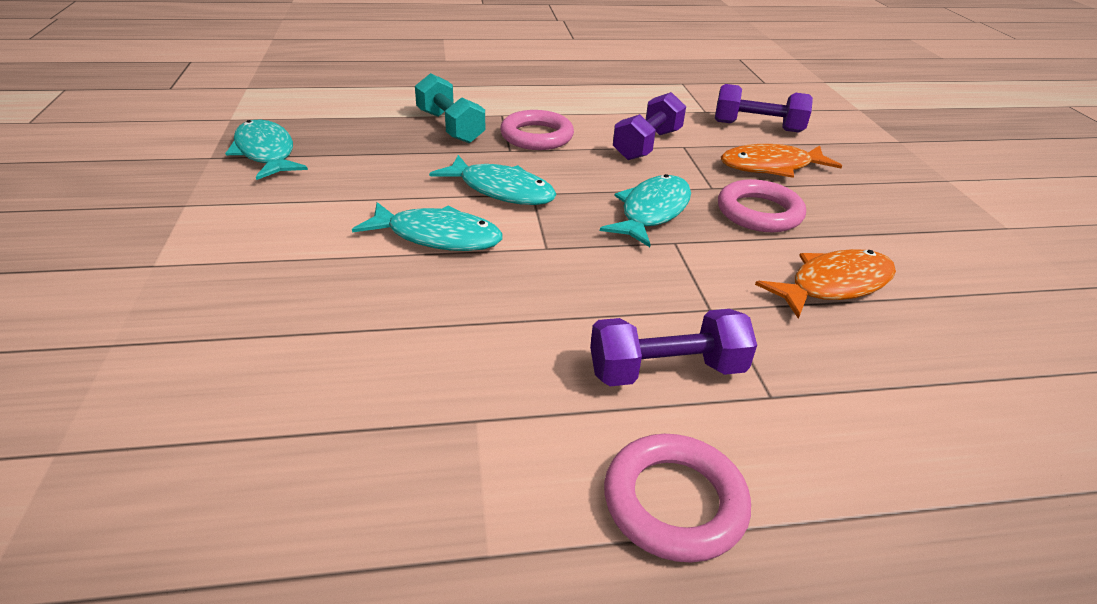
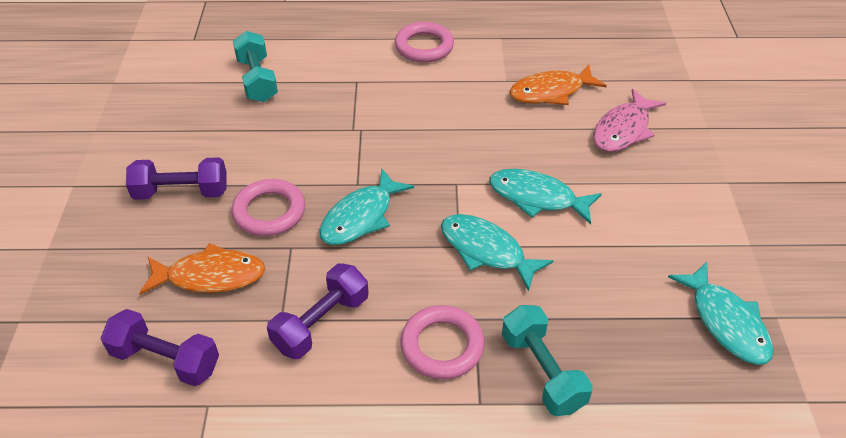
camera: 170 degrees left, 10 degrees up
(272, 331) = (623, 129): none -> pink fish
(666, 371) = (404, 95): purple dumbbell -> purple dumbbell (181, 192)
(834, 285) = (267, 141): orange fish -> orange fish (551, 92)
(950, 385) = (257, 80): none -> turquoise dumbbell

